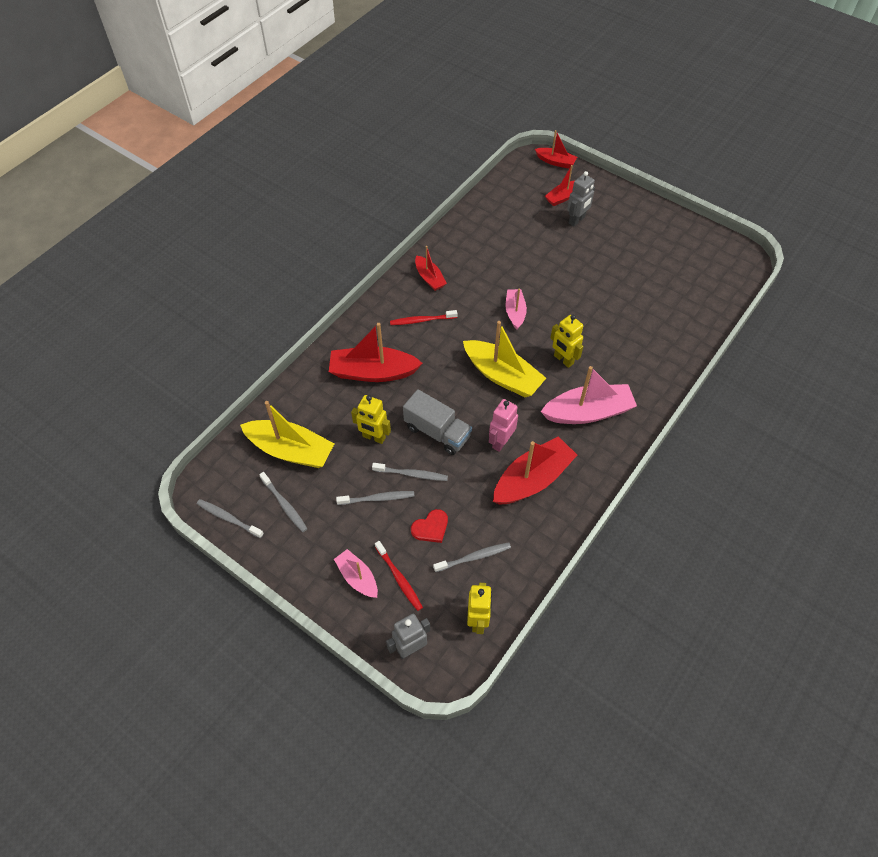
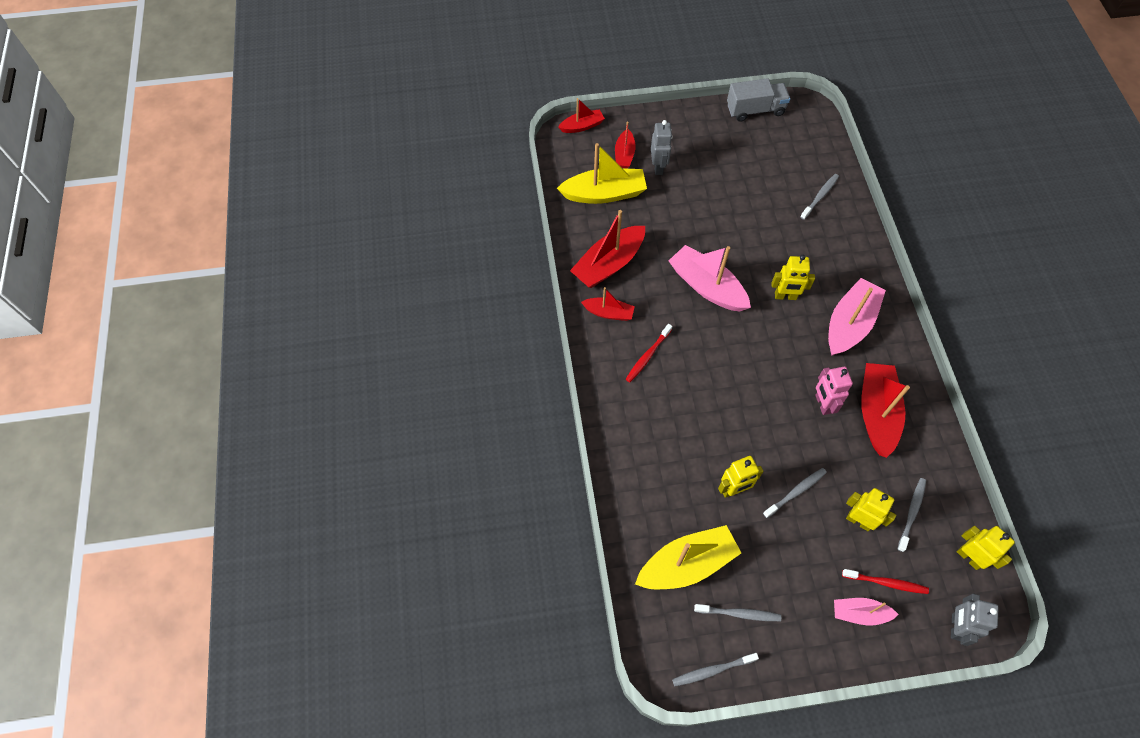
camera: 45 degrees left, 5 degrees up
(373, 372) = (665, 435): red boat -> red boat (608, 264)
(378, 498) = (797, 536): grey toothbrush -> grey toothbrush (820, 196)
(431, 528) = (859, 521): red heart -> yellow robot
(437, 432) = (772, 440): grey truck -> grey truck (755, 110)
(502, 376) = (760, 349): yellow boat -> yellow boat (604, 194)
(515, 312) = (707, 287): pink boat -> pink boat, size x1.78

